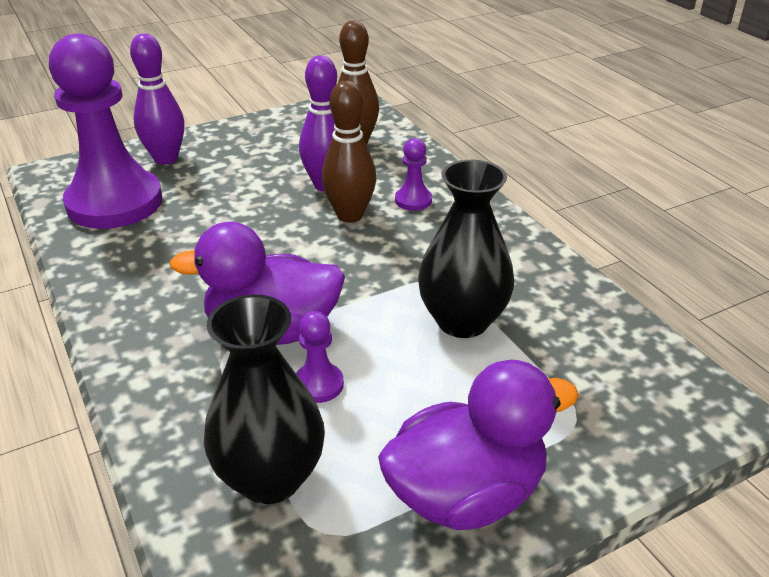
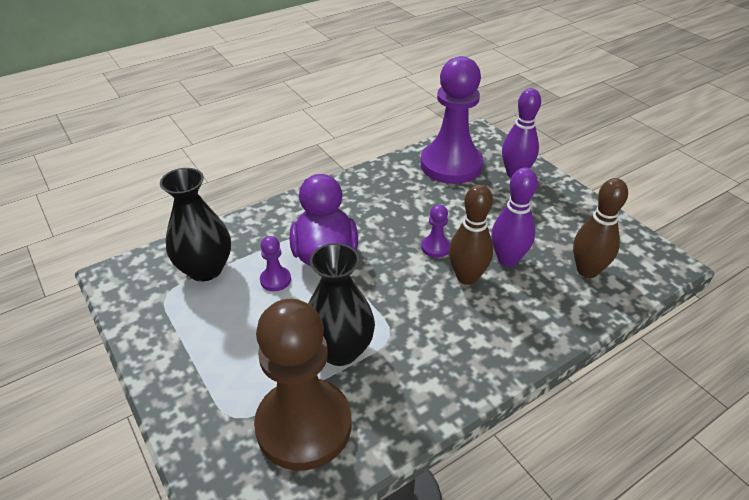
camera: 85 degrees right, 5 degrees up
(413, 200) = (501, 314): purple pawn -> purple pawn (435, 247)
(466, 494) = (179, 353): purple duck -> none
(580, 354) = (304, 425): none -> brown pawn

